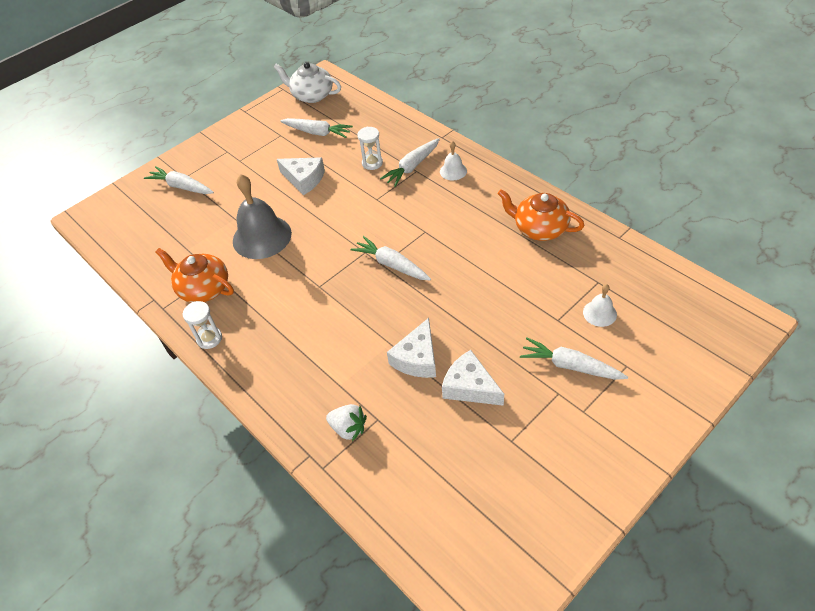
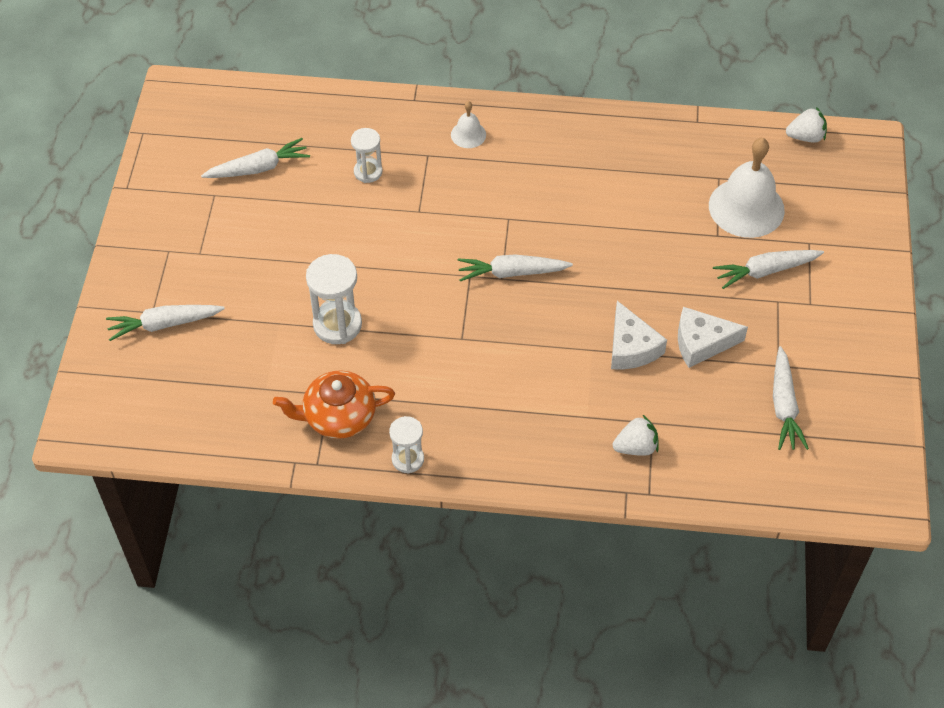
camera: 45 degrees left, 5 degrees up
(262, 237) = (337, 324): grey bell -> white hourglass
(304, 179) = (309, 233): white cheese -> none
(312, 95) = (194, 123): white teapot -> none
(412, 167) = (418, 153): white carrot -> white carrot (784, 406)
(539, 228) = (617, 152): orange teapot -> none
(599, 313) = (746, 207): white bell -> white bell, size x2.06
(698, 289) = (805, 137): none -> white strawberry

